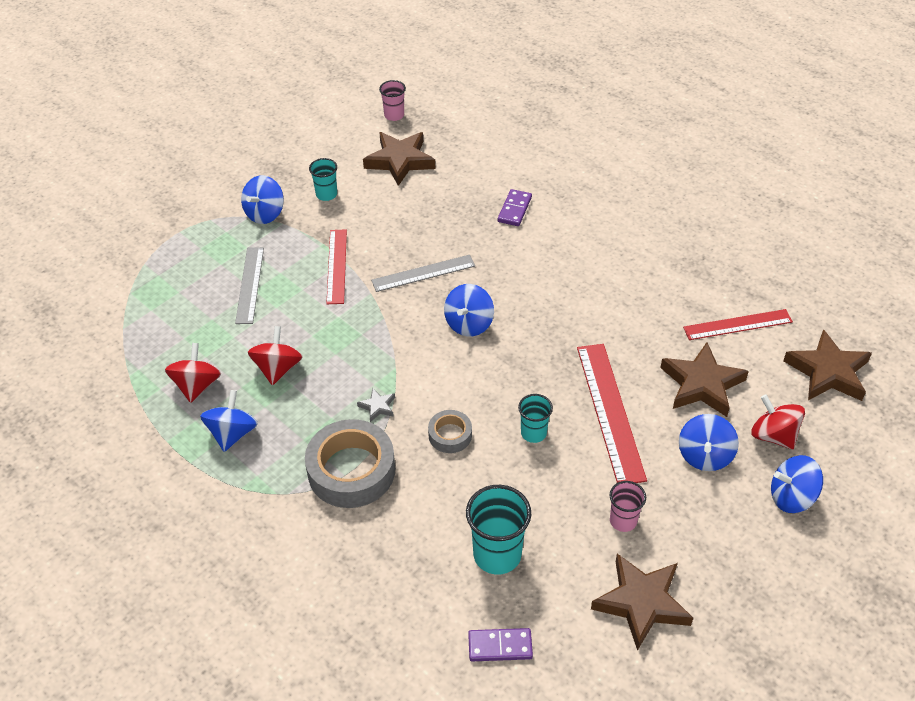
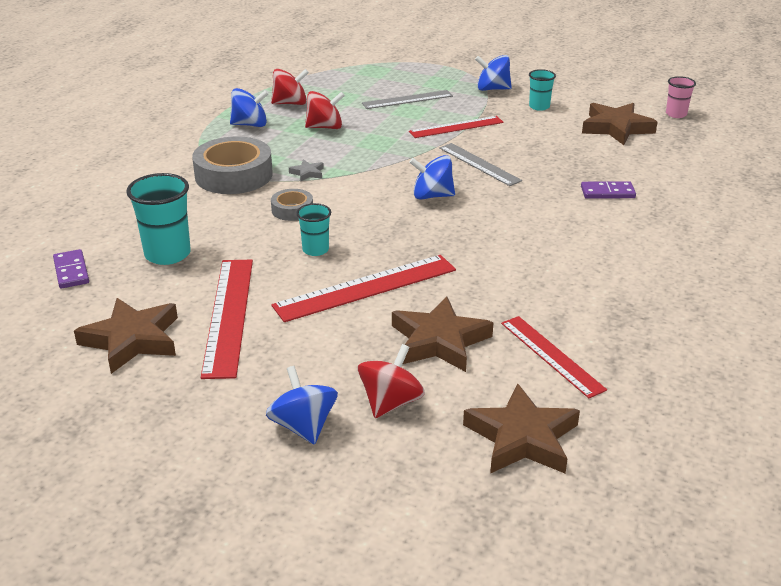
camera: 70 degrees right, 15 degrees down
(623, 521) = (228, 315): pink cup -> red ruler
(704, 455) = (336, 355): blue spinning top -> none

